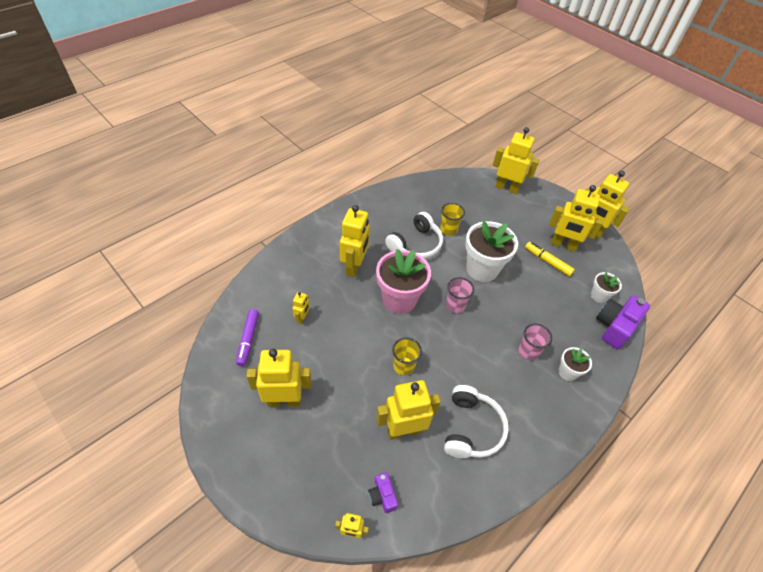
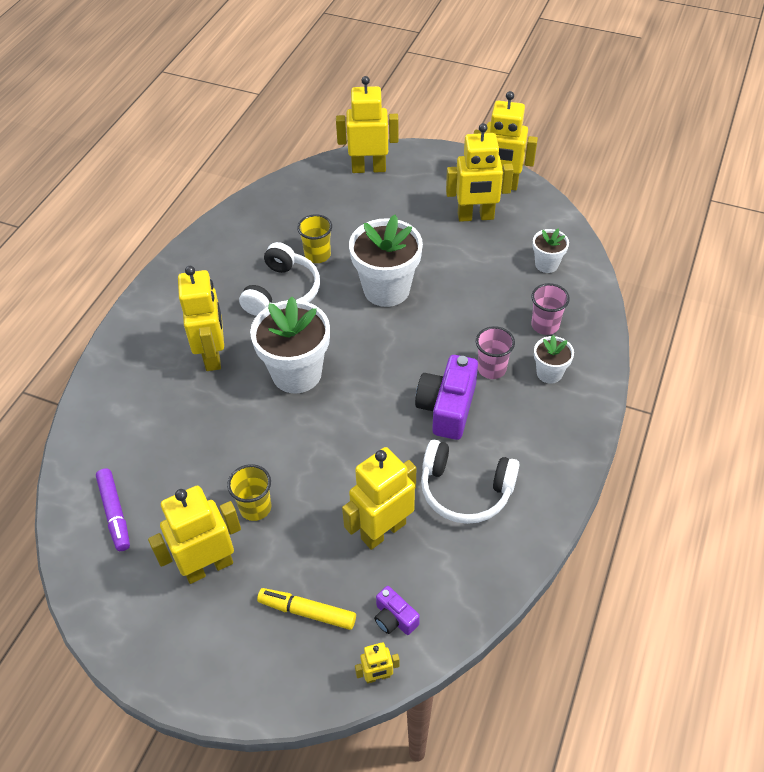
camera: 20 degrees left, 0 degrees up
(302, 318) = (176, 453): yellow robot -> none
(399, 299) = (296, 373): pink flower pot -> white flower pot
(404, 366) = (344, 454): yellow cup -> yellow cup (255, 507)
(455, 305) = (374, 350): pink cup -> pink cup (545, 325)
(472, 428) = (465, 490): white headphones -> white headphones turned 120 degrees clockwise
(547, 261) = (465, 246): yellow marker -> yellow marker (307, 611)
(615, 327) = (581, 294): purple camera -> purple camera (447, 408)

